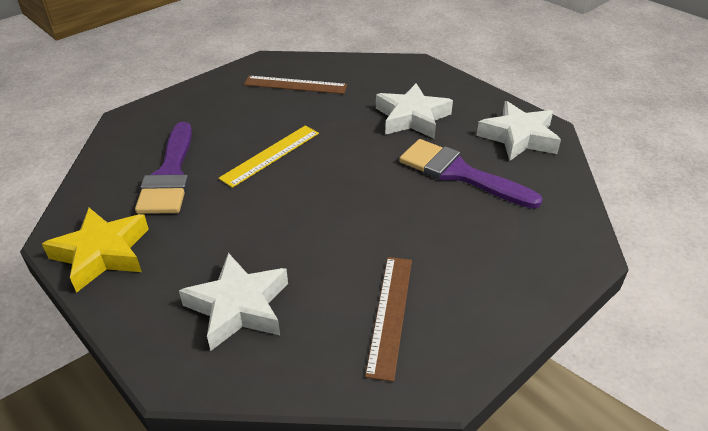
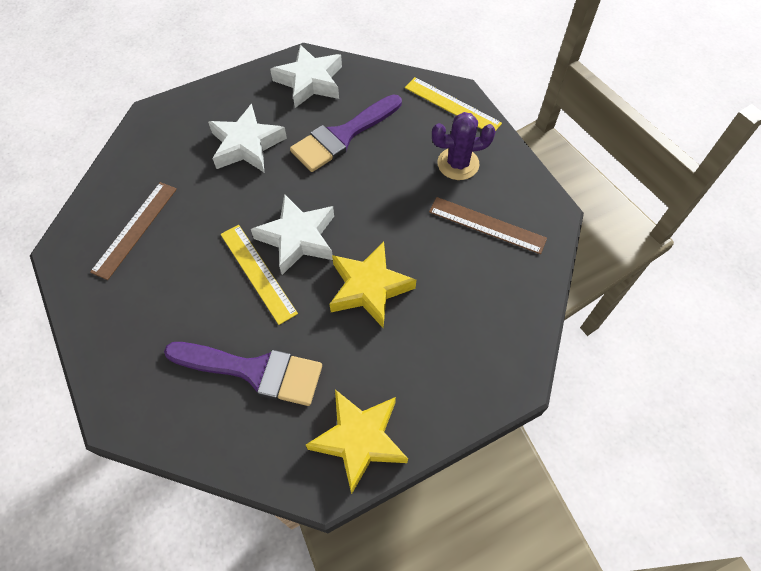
camera: 75 degrees left, 20 degrees up
(239, 307) = (456, 326): white star -> white star (298, 238)
(272, 229) = (369, 288): none -> yellow star
(472, 272) = (458, 164): none -> purple cactus
(564, 252) = (452, 105): none -> yellow ruler

